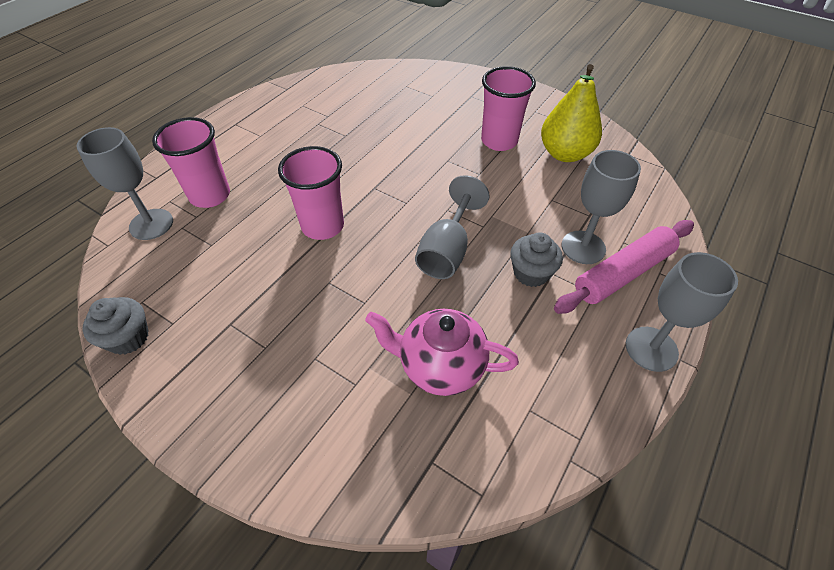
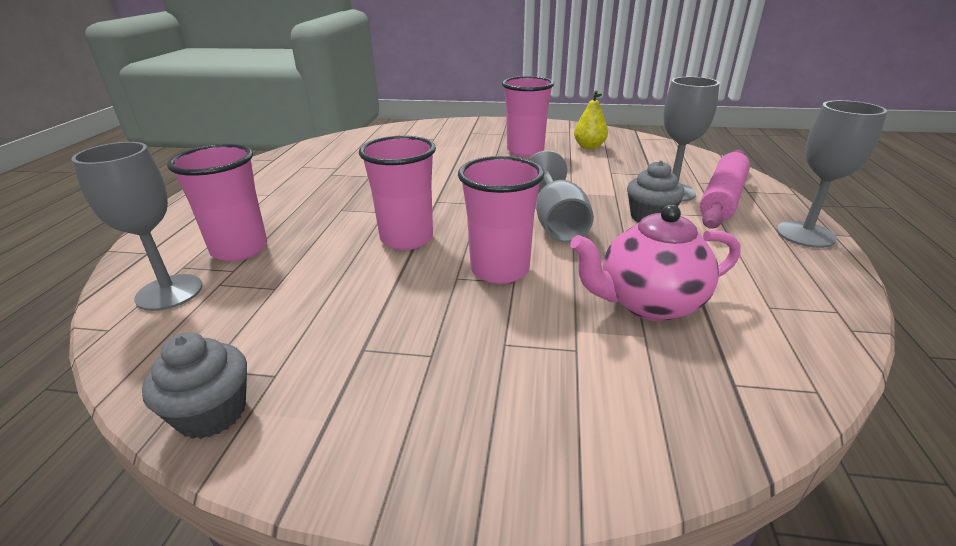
camera: 25 degrees left, 20 degrees down
(363, 287) = (499, 270): none -> pink cup
(565, 154) = (589, 147): yellow pear -> yellow pear, size x0.59

